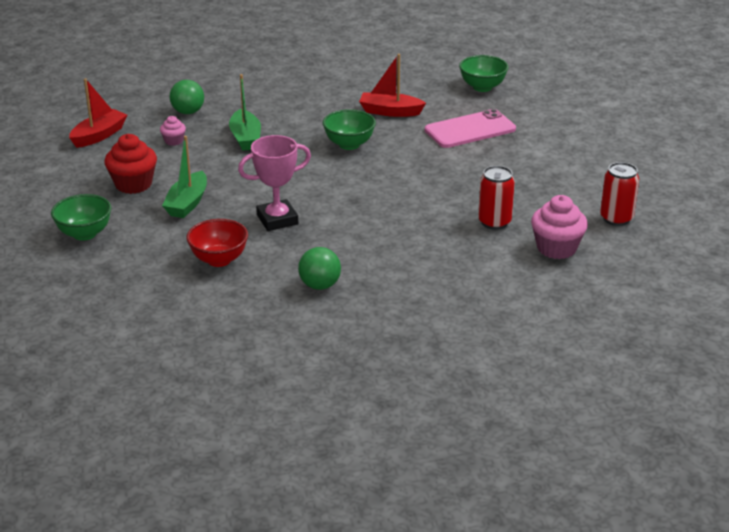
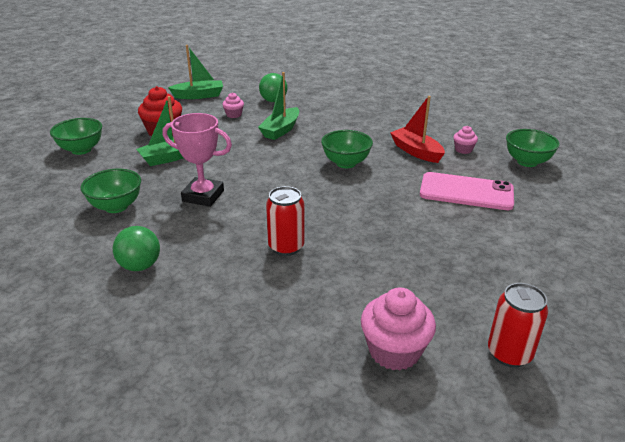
camera: 40 degrees right, 0 degrees up
(99, 135) = (199, 95): red boat -> green boat
(219, 260) = (116, 206): red bowl -> green bowl
(424, 95) = (463, 150): none -> pink cupcake
(494, 222) = (369, 287): red can -> red can (286, 247)

